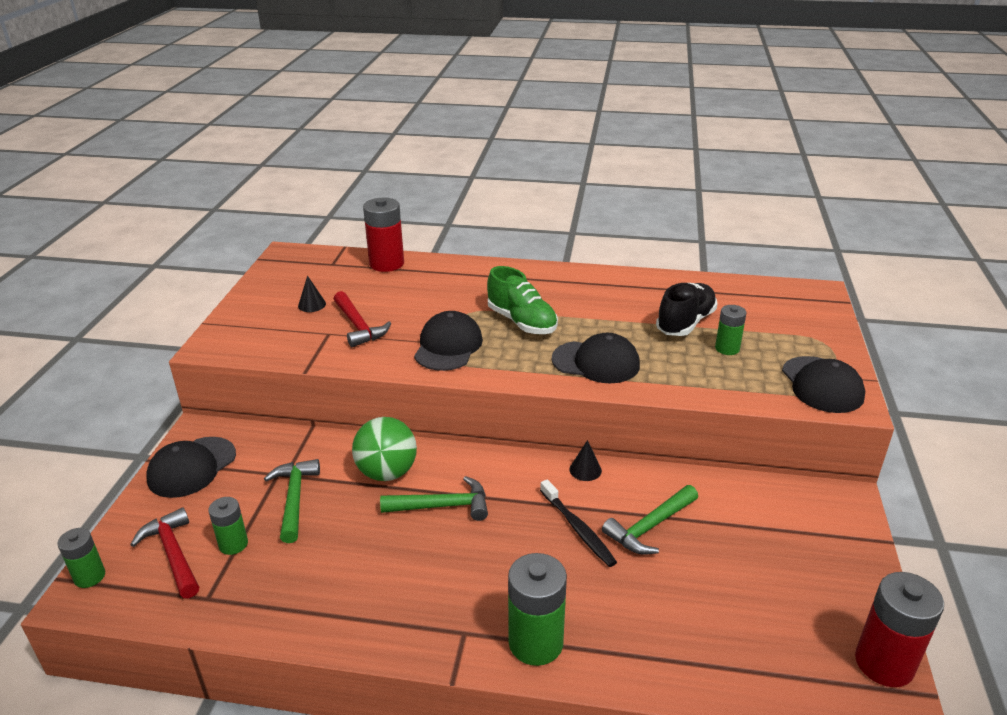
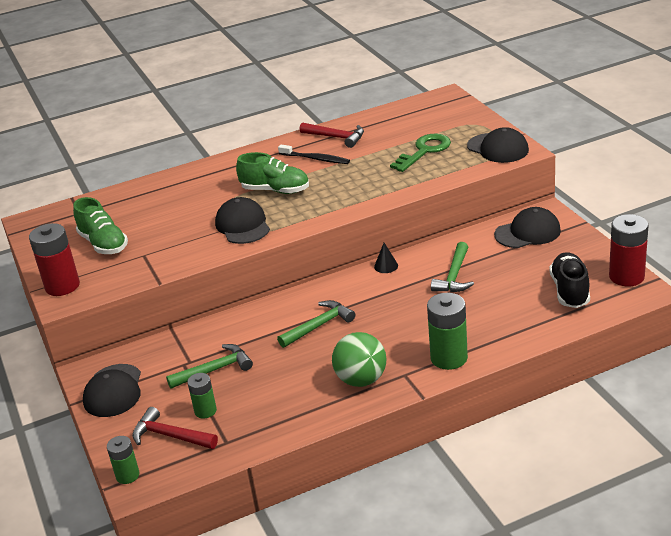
camera: 30 degrees left, 0 degrees up
(294, 499) = (214, 370): green hammer -> green hammer turned 105 degrees clockwise
(312, 305) = (103, 244): black cone -> green shoe
(358, 326) = (160, 241): red hammer -> red hammer (336, 137)
(386, 264) = (124, 195): red battery -> red battery (62, 286)
(387, 472) = (260, 327): green ball -> green ball (361, 380)
(578, 529) = (414, 297): black toothbrush -> black toothbrush (315, 159)
(596, 362) = (353, 193): black cap -> black cap (527, 232)
(685, 323) = (383, 147): black shoe -> black shoe (570, 291)
(727, 348) = (424, 151): green battery -> green key

